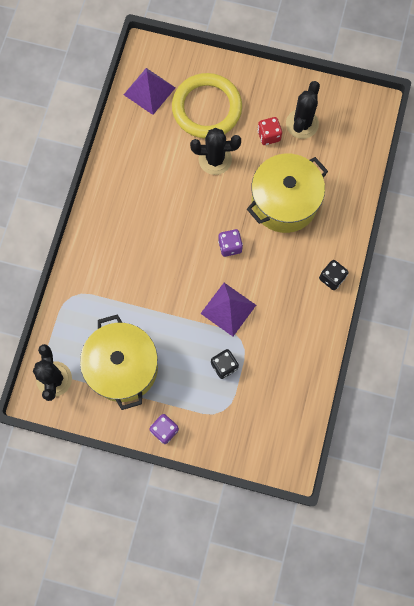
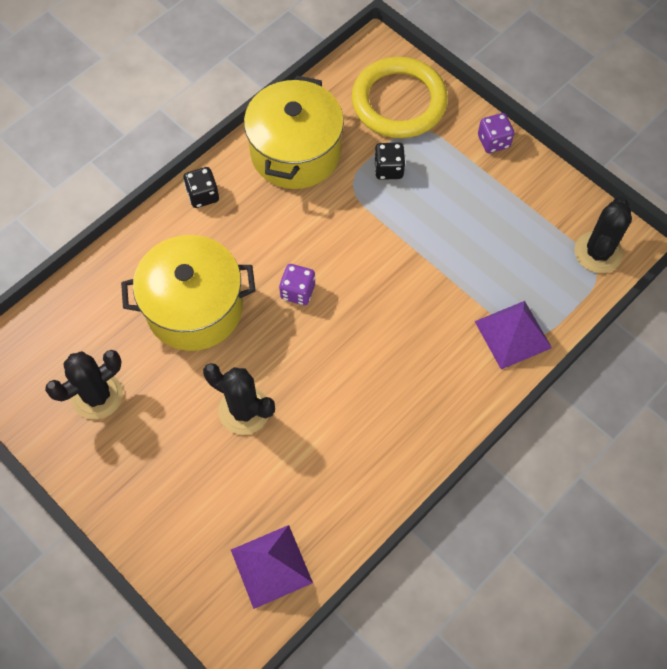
camera: 150 degrees left, 10 degrees down
(123, 367) = (508, 224): yellow pot -> yellow pot (295, 152)
(207, 108) = (207, 491): yellow ring -> yellow ring (399, 102)
(228, 309) = (346, 223): purple pyramid -> purple pyramid (513, 334)
(268, 135) = (151, 404): red dice -> none

